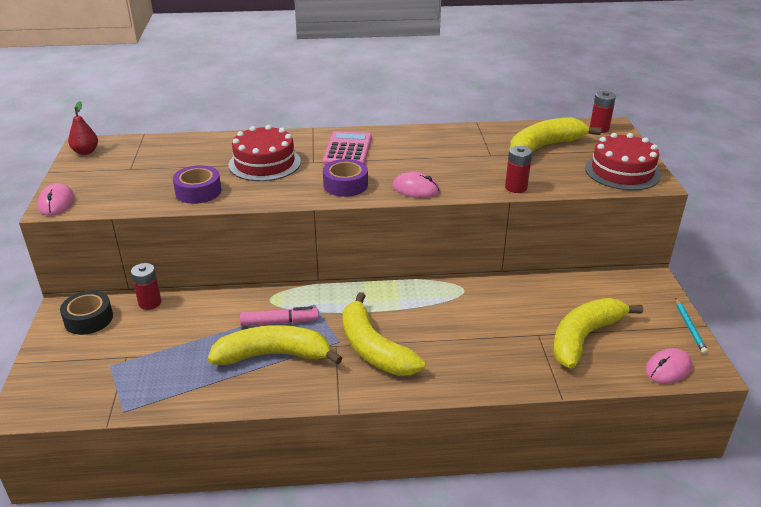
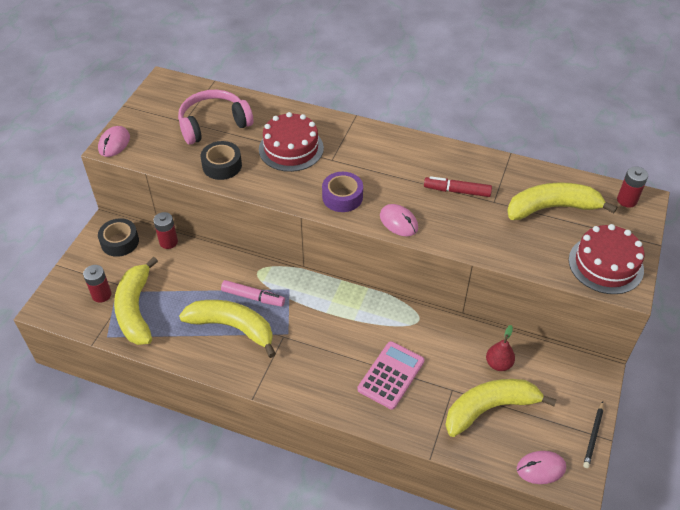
camera: 25 degrees right, 15 degrees up
(86, 152) = (160, 90): red pear -> red pear (498, 364)
(166, 164) = (213, 124): none -> pink headphones
(198, 191) = (222, 165): purple tape -> black tape
(347, 150) = (369, 154): pink calculator -> pink calculator (391, 375)
(374, 349) = (310, 351): yellow banana -> yellow banana (135, 309)
(451, 156) = (457, 191): none -> red marker
(516, 187) = (489, 250): red battery -> red battery (101, 295)
(689, 327) = (593, 436): turquoise pencil -> black pencil

